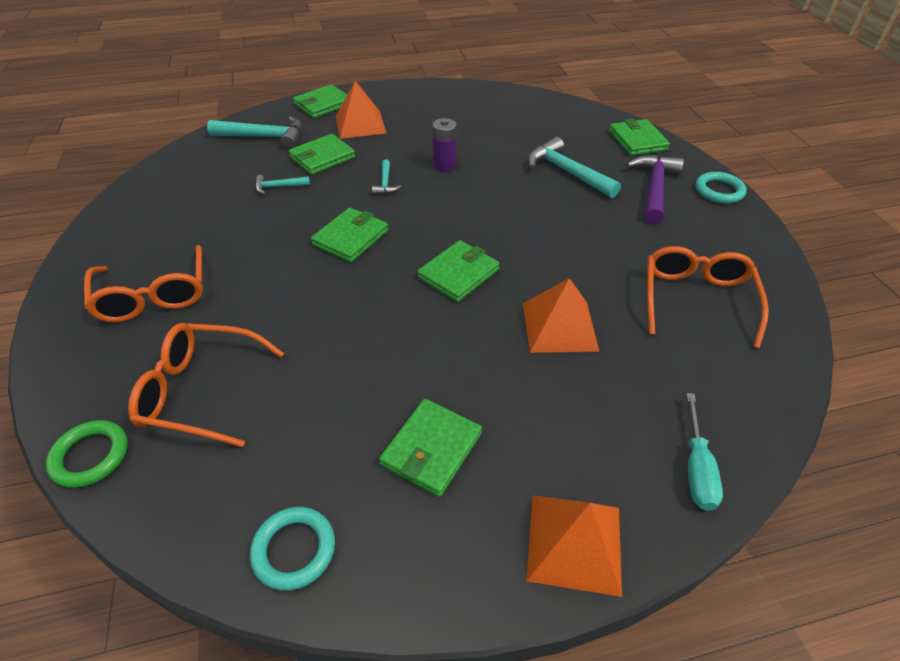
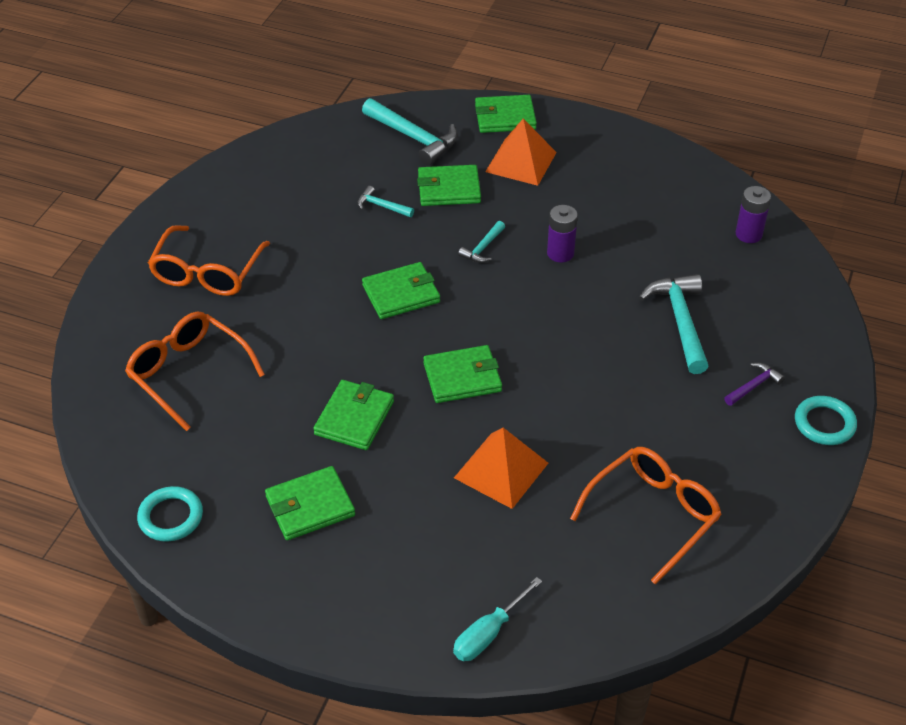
camera: 35 degrees right, 0 degrees up
(90, 456) = (91, 383): green ring -> none
(550, 111) = (748, 234): none -> purple battery
(574, 542) = (348, 622): orange pyramid -> none
(637, 140) = (807, 320): green wallet -> green wallet (354, 418)
(654, 189) = (754, 386): purple hammer -> purple hammer, size x0.52

